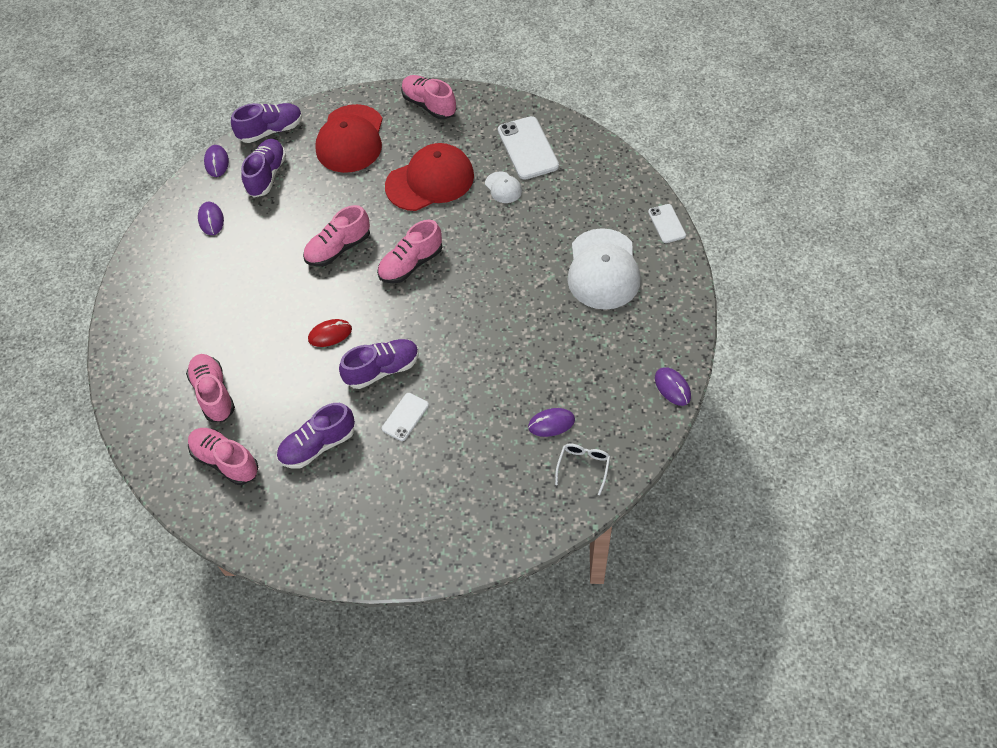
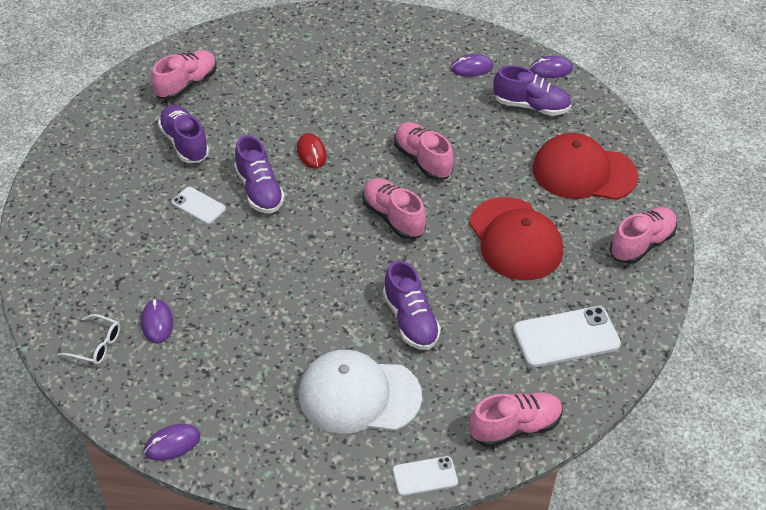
camera: 90 degrees right, 10 degrees down
(213, 393) = (260, 75): pink shoe -> pink shoe (515, 427)
(271, 131) = (597, 109): purple shoe -> purple shoe (410, 320)
(503, 187) = (500, 307): white cap -> none

